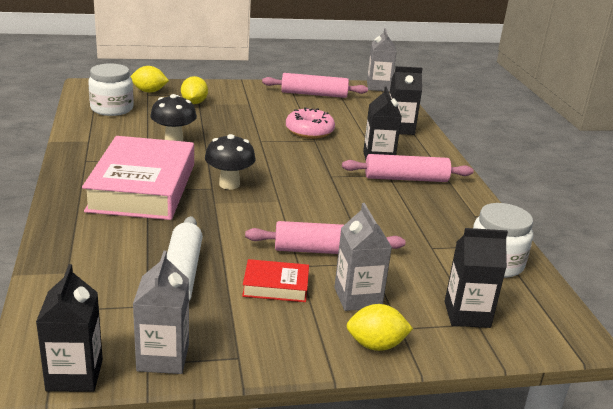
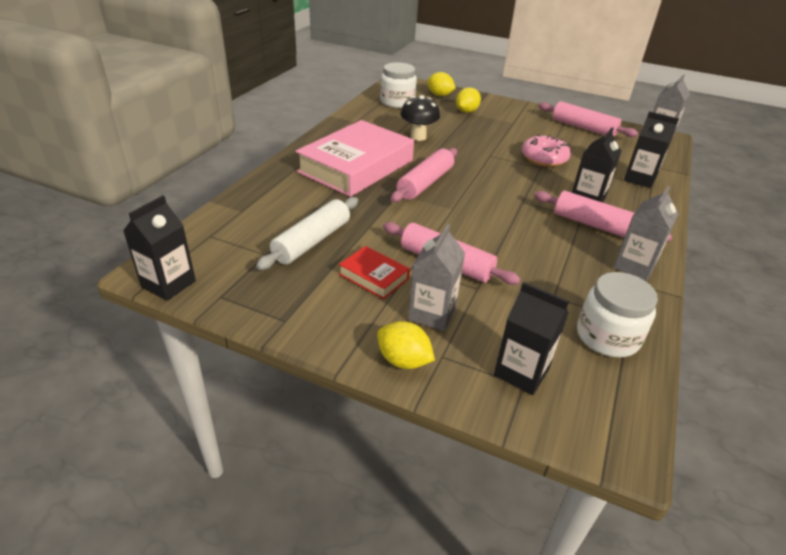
camera: 35 degrees right, 10 degrees up
(163, 357) = (234, 297): grey carton -> grey carton (634, 266)
(229, 184) = (425, 183): black mushroom -> pink rolling pin

